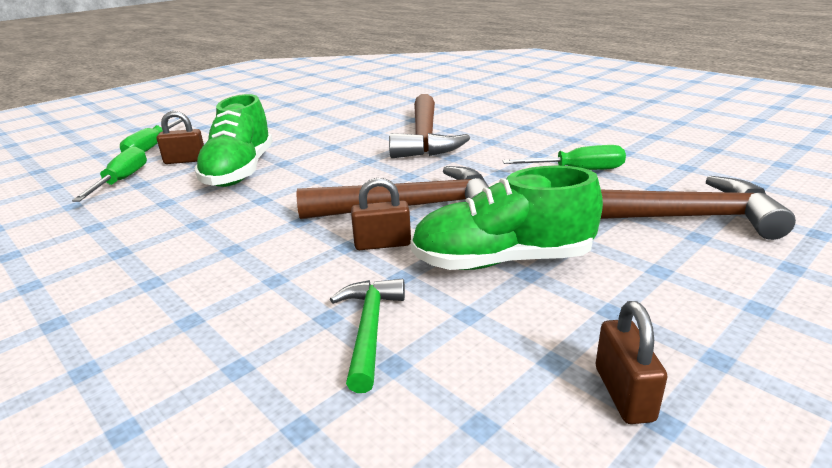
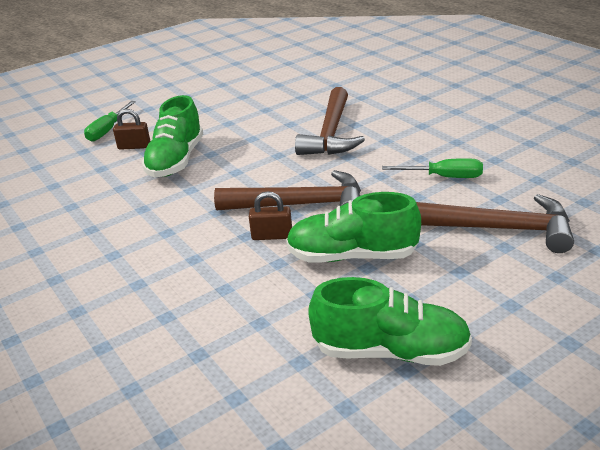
camera: 10 degrees right, 5 degrees up
(122, 180) = (87, 164): green screwdriver -> none
(369, 329) = (249, 299): green hammer -> none
(623, 393) = (390, 351): brown padlock -> green shoe

